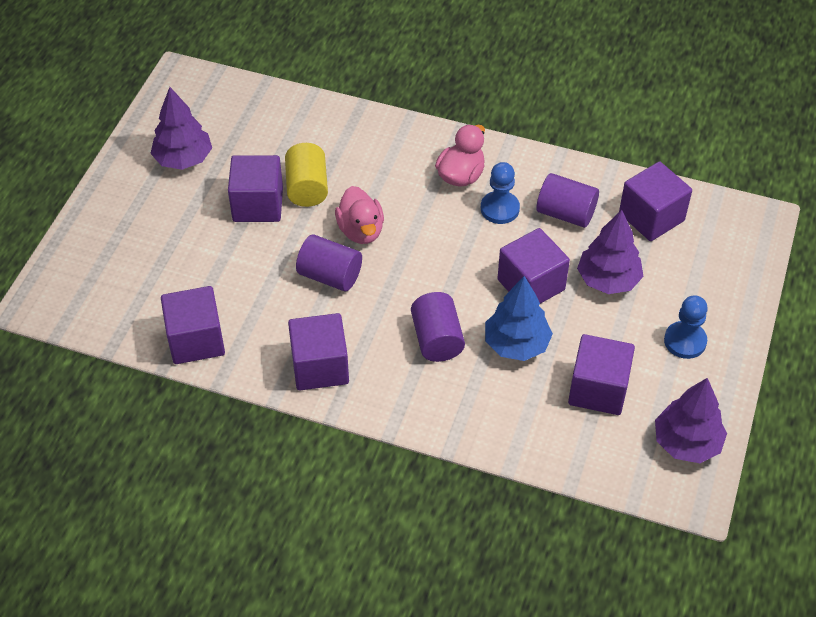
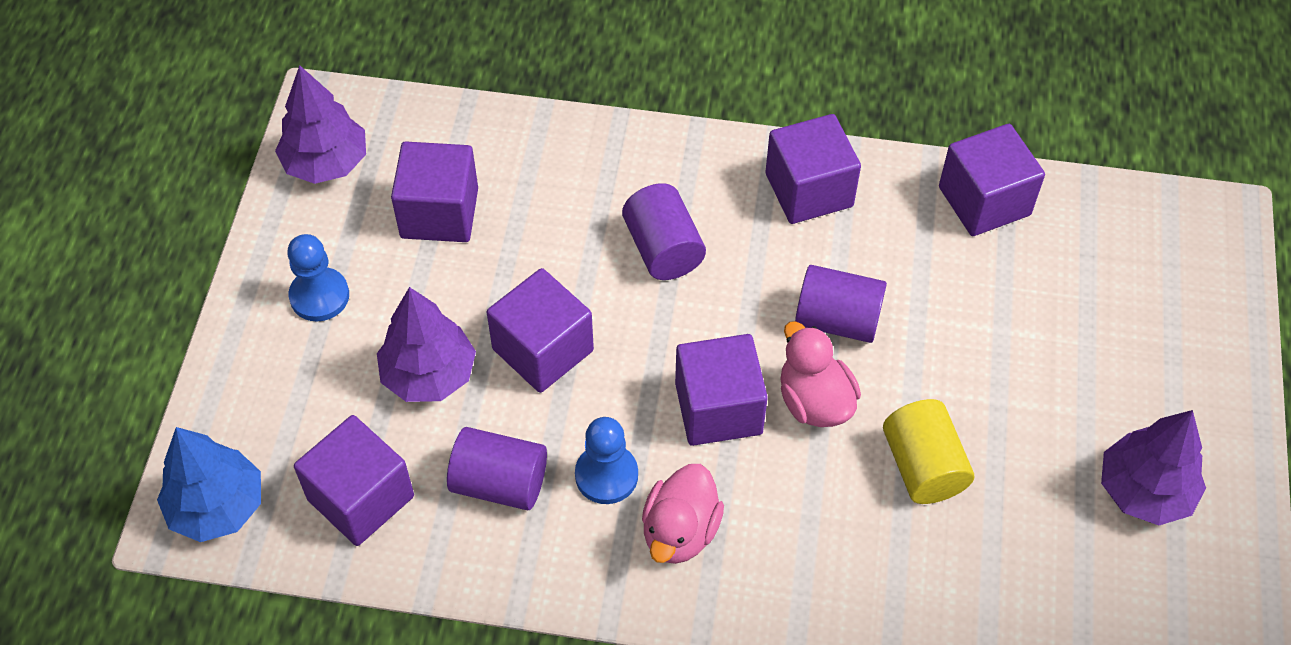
camera: 170 degrees right, 5 degrees up
(258, 204) = (988, 423): purple cube -> purple cube (718, 408)
(516, 344) = (554, 258): blue tree -> blue tree (217, 506)

